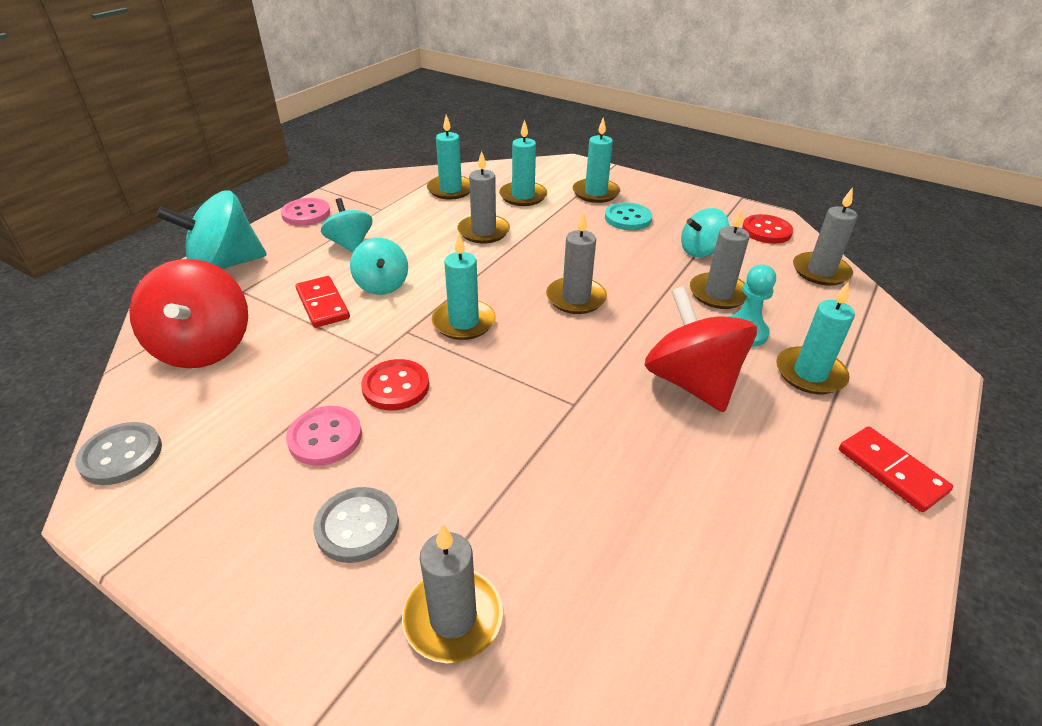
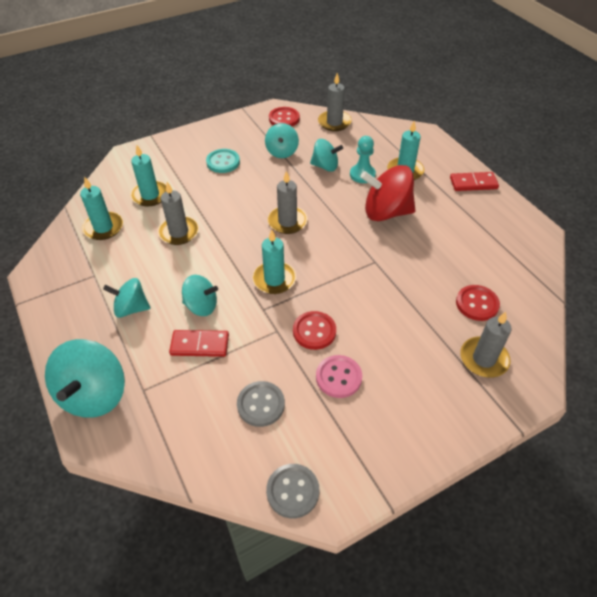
camera: 60 degrees left, 10 degrees up
(204, 347) = (201, 426): red spinning top -> none
(306, 214) = (57, 323): pink button -> none
(357, 526) = (413, 380): grey button -> grey button (261, 404)
(581, 567) = (477, 304): none -> red button
(595, 193) = (179, 161): turquoise candle -> none
(718, 293) = (325, 166): grey candle -> turquoise spinning top

